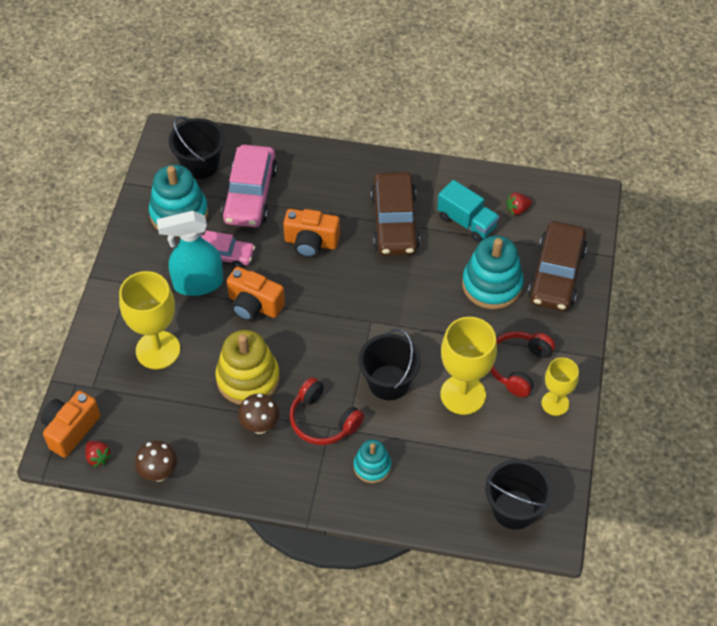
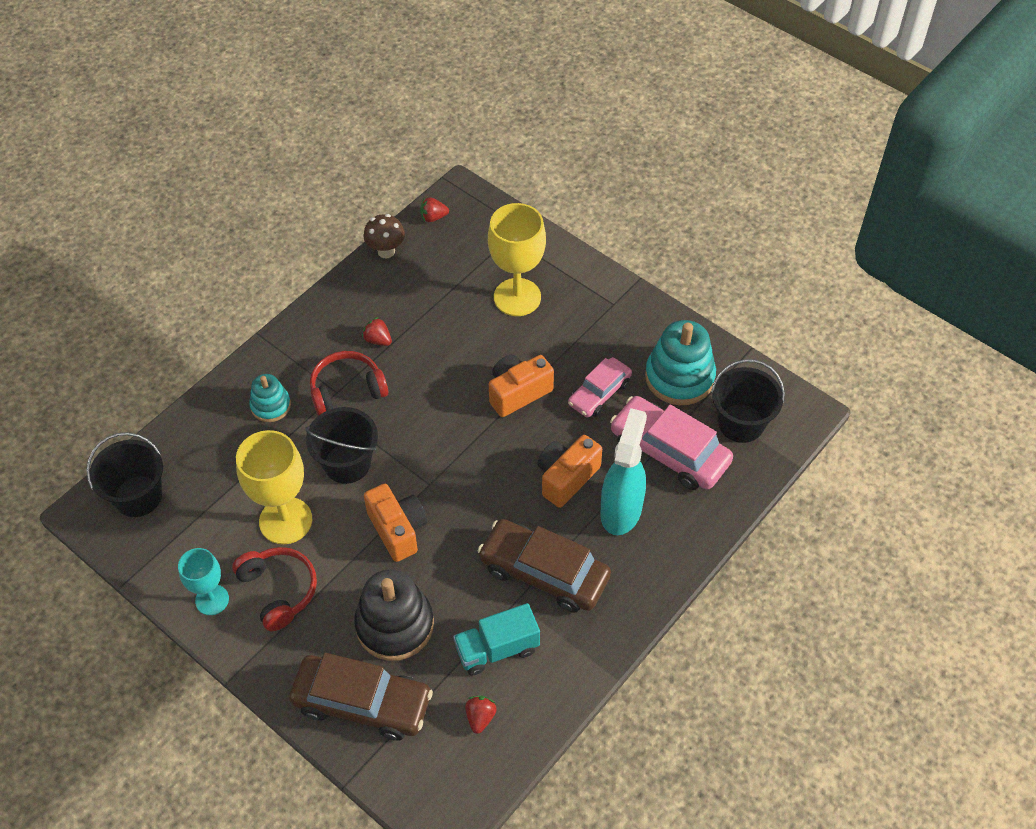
camera: 120 degrees right, 0 degrees up
(71, 430) = (475, 209): orange camera -> orange camera (398, 529)
(197, 283) = (576, 357): turquoise spray bottle -> turquoise spray bottle (621, 510)
(248, 379) = (435, 352): yellow stacking toy -> none
(260, 426) = (378, 340): brown mushroom -> red strawberry
(492, 285) = (395, 625): turquoise stacking toy -> black stacking toy
(555, 403) = (212, 600): yellow goblet -> turquoise goblet
(556, 274) = (362, 703): brown car -> brown car turned 150 degrees clockwise

